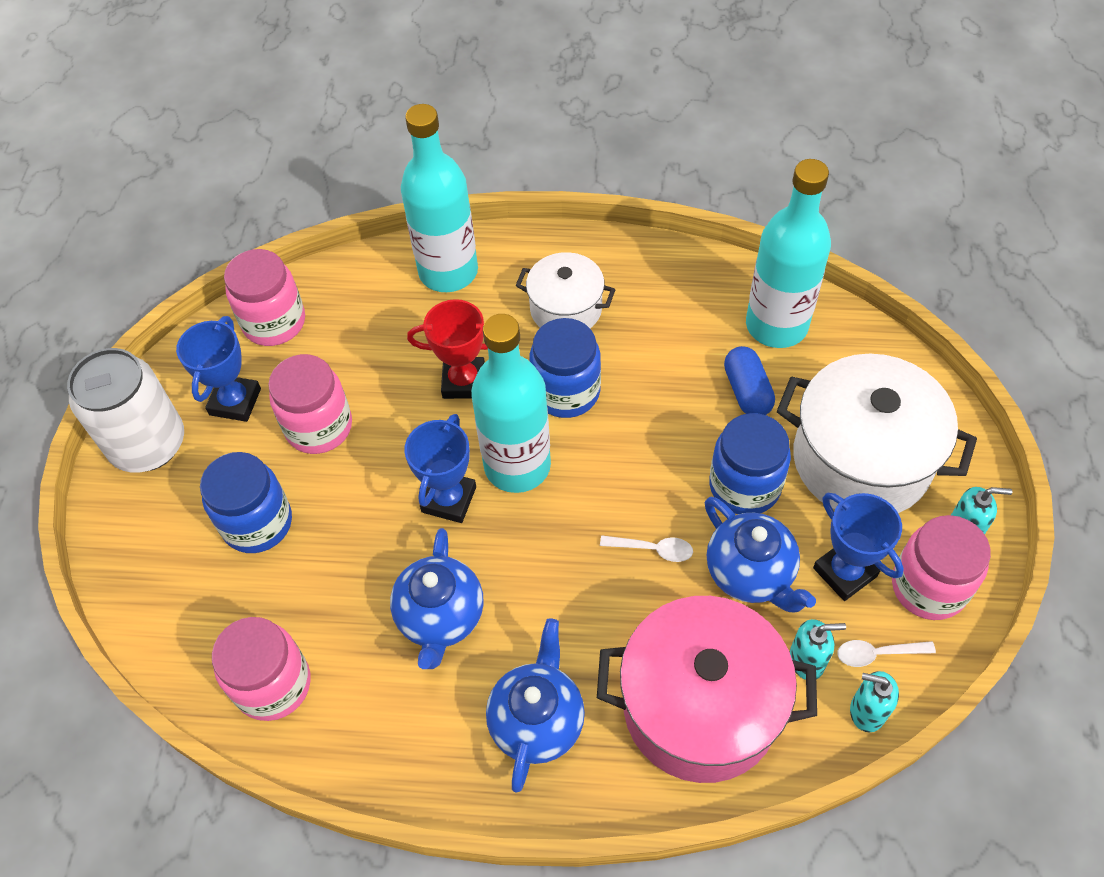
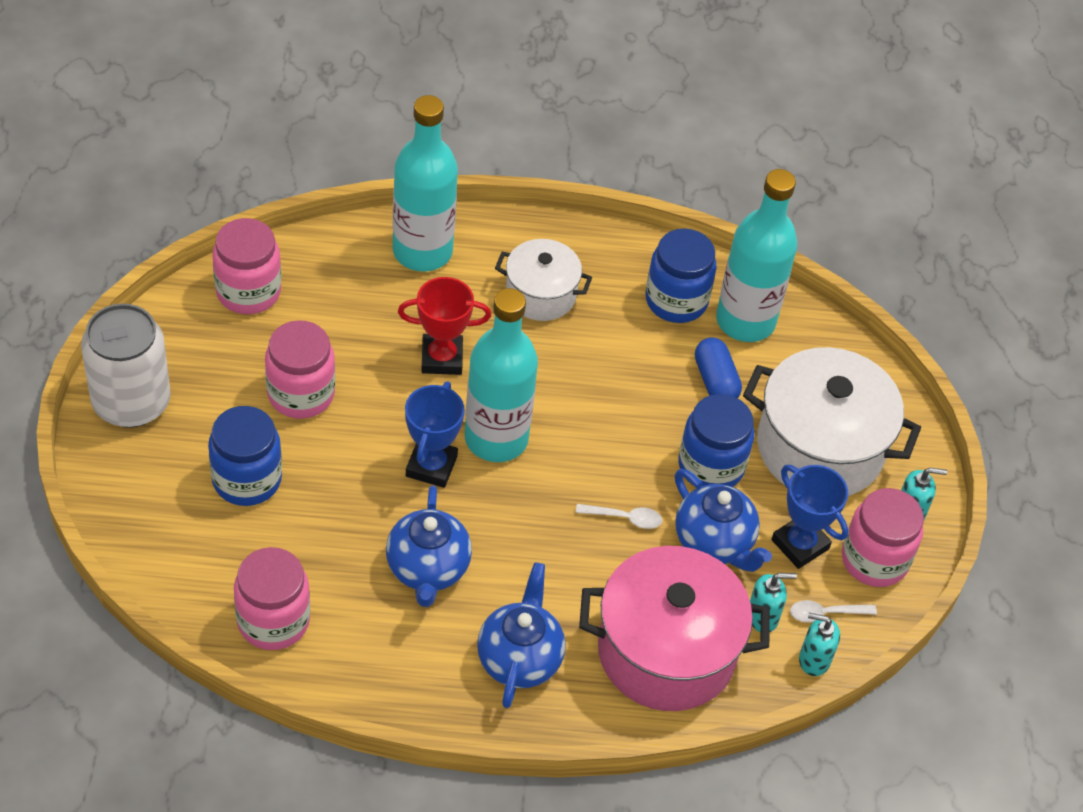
camera: 10 degrees left, 5 degrees down
(235, 401) = (215, 366): blue trophy -> none
(566, 392) = (542, 373): blue jar -> blue jar (676, 300)

